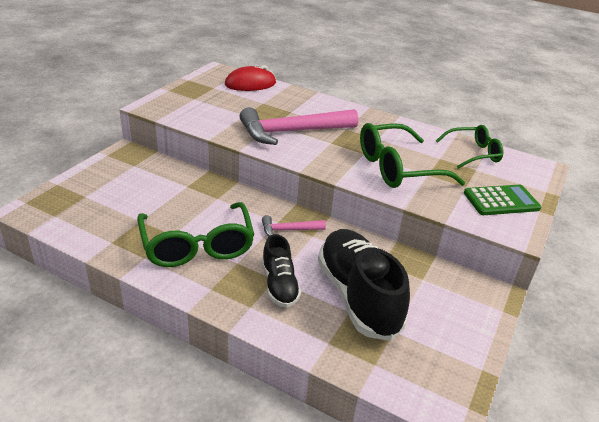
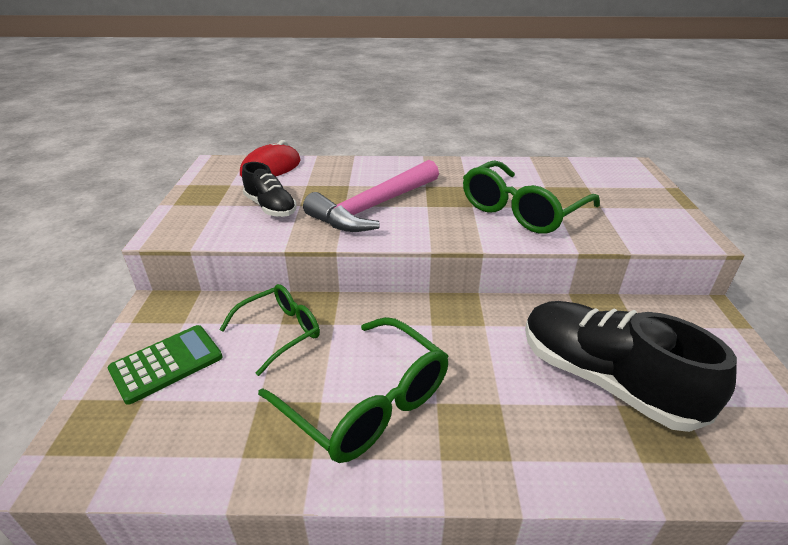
camera: 25 degrees left, 0 degrees up
(279, 285) = (513, 409): black shoe -> black shoe (270, 207)
(288, 230) = (453, 330): pink hammer -> none
(473, 153) = (566, 172): green glasses -> green glasses (279, 332)
(501, 201) = (645, 210): green calculator -> green calculator (166, 363)

